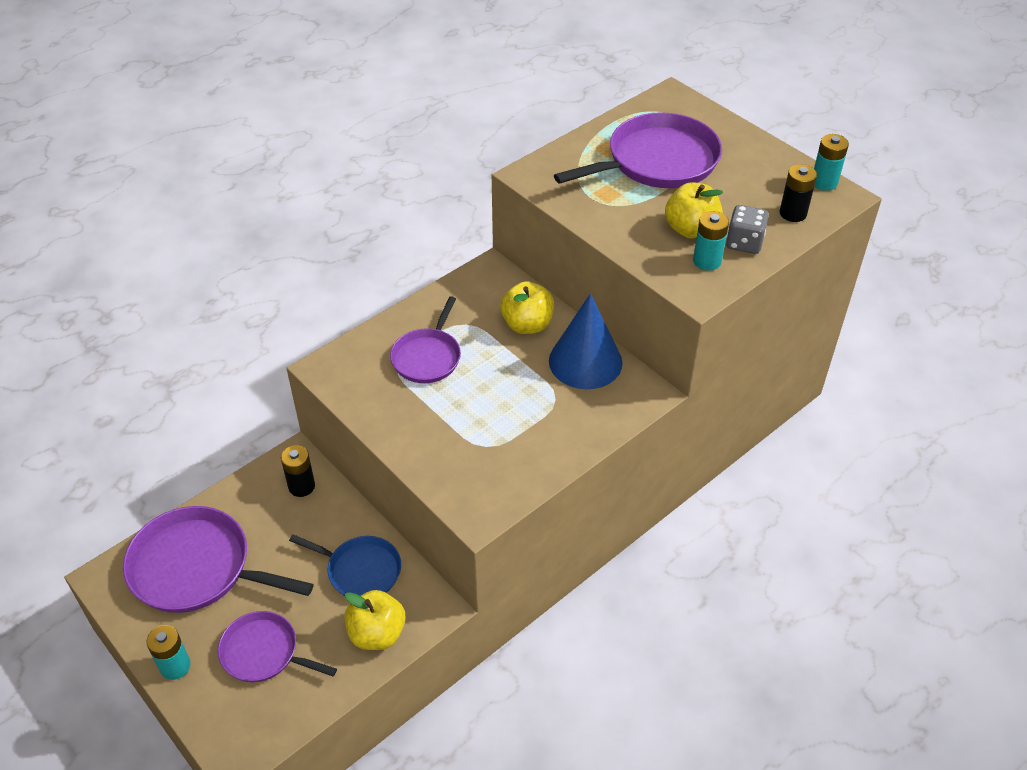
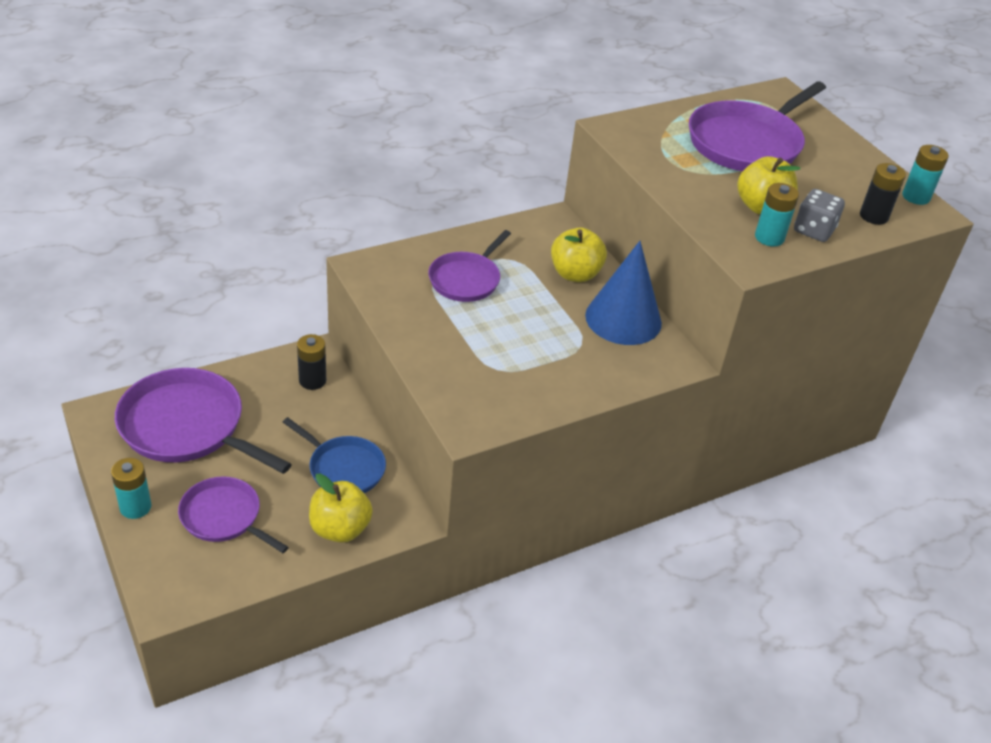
camera: 10 degrees right, 5 degrees down
(657, 161) = (747, 143): purple pan -> purple pan turned 150 degrees clockwise

